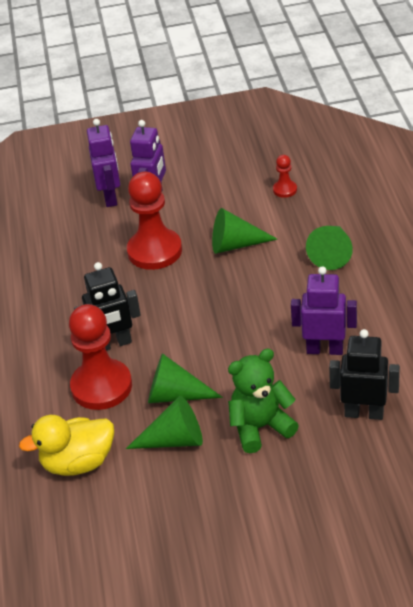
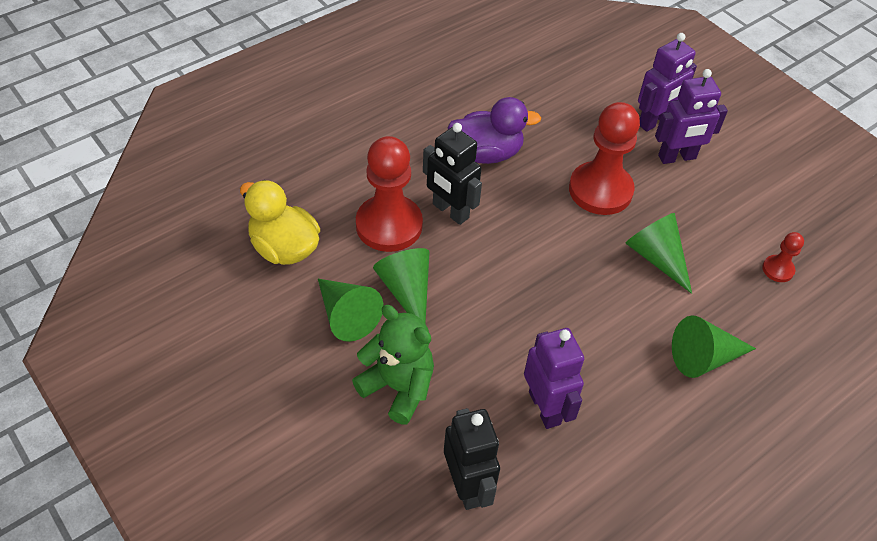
camera: 55 degrees right, 10 degrees up
(70, 303) = (486, 153): none -> purple duck

